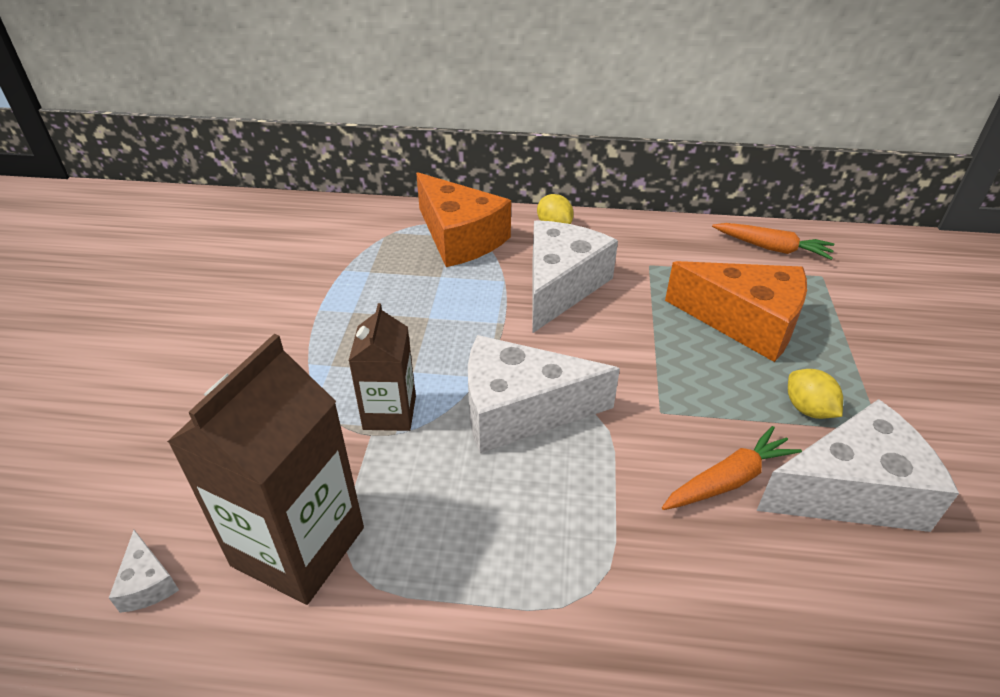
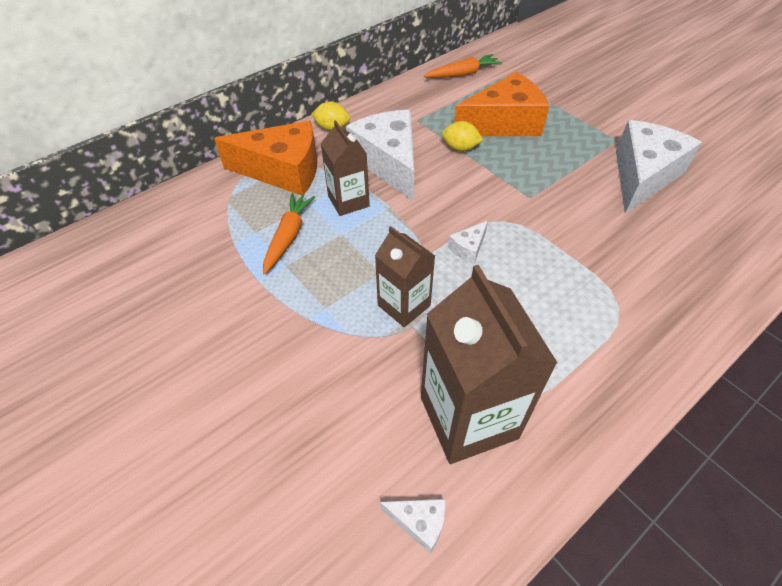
camera: 45 degrees left, 10 degrees up
(475, 295) = (348, 201): none -> brown carton
(520, 410) = (468, 248): white cheese -> white cheese, size x0.42
(728, 480) = (598, 208): orange carrot -> orange carrot (288, 236)
(808, 409) = (582, 150): yellow lemon -> yellow lemon (460, 148)

